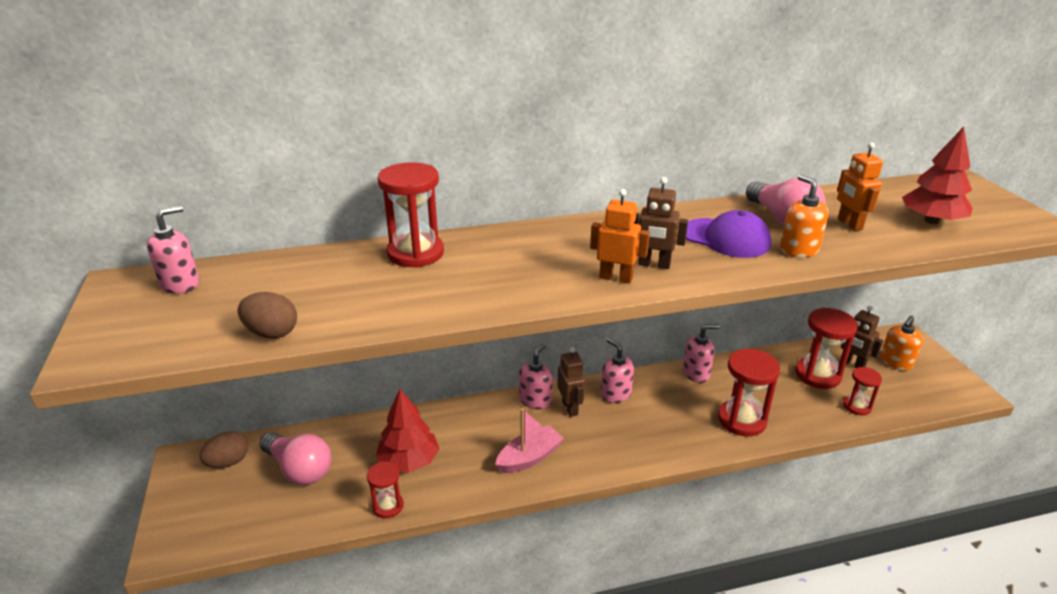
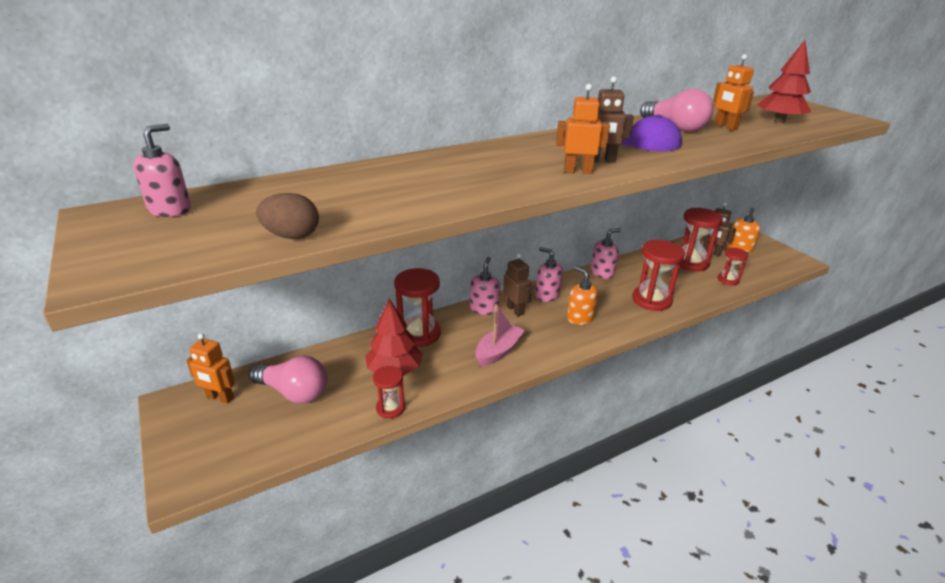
camera: 15 degrees left, 0 degrees up
(228, 462) = (220, 398): brown egg -> orange robot
(415, 253) = (393, 169): red hourglass -> red hourglass (419, 334)
(798, 250) = (702, 143): orange soap dispenser -> orange soap dispenser (580, 318)

